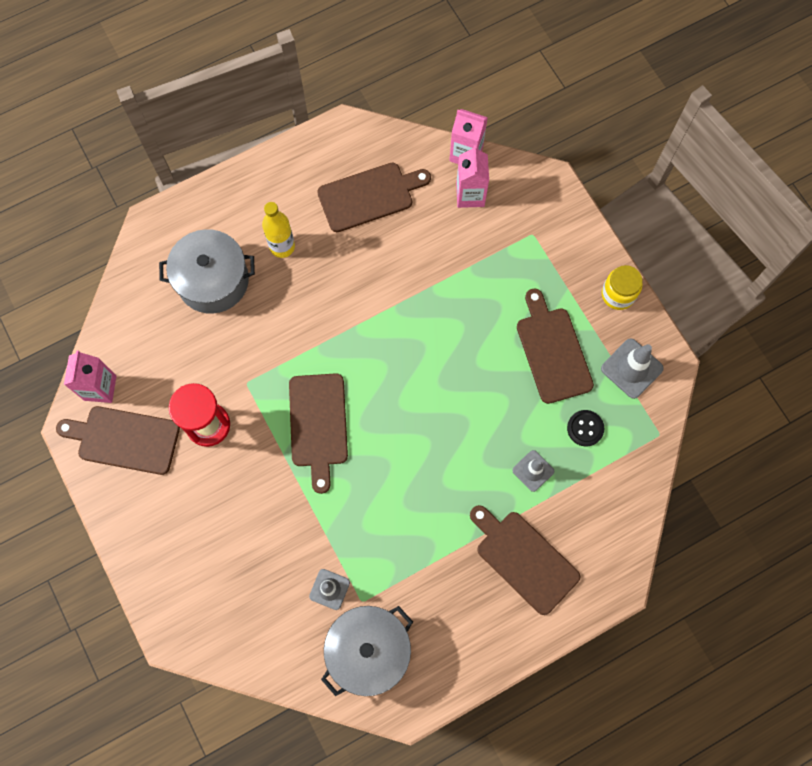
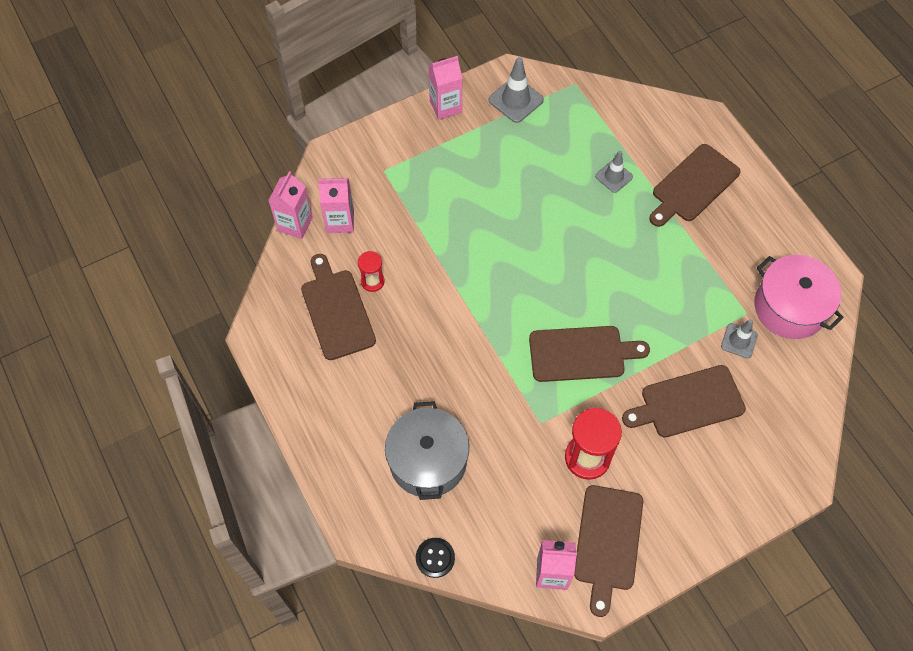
camera: 90 degrees left, 10 degrees down
(282, 246) = (390, 392): yellow bottle -> none
(368, 651) = (789, 307): grey pot -> pink pot
(401, 227) = (372, 281): none -> red hourglass
(552, 351) = (501, 158): brown cutting board -> brown cutting board (688, 403)
(585, 428) = (572, 136): black button -> black button (435, 558)
(618, 294) = (445, 107): yellow jar -> pink carton

